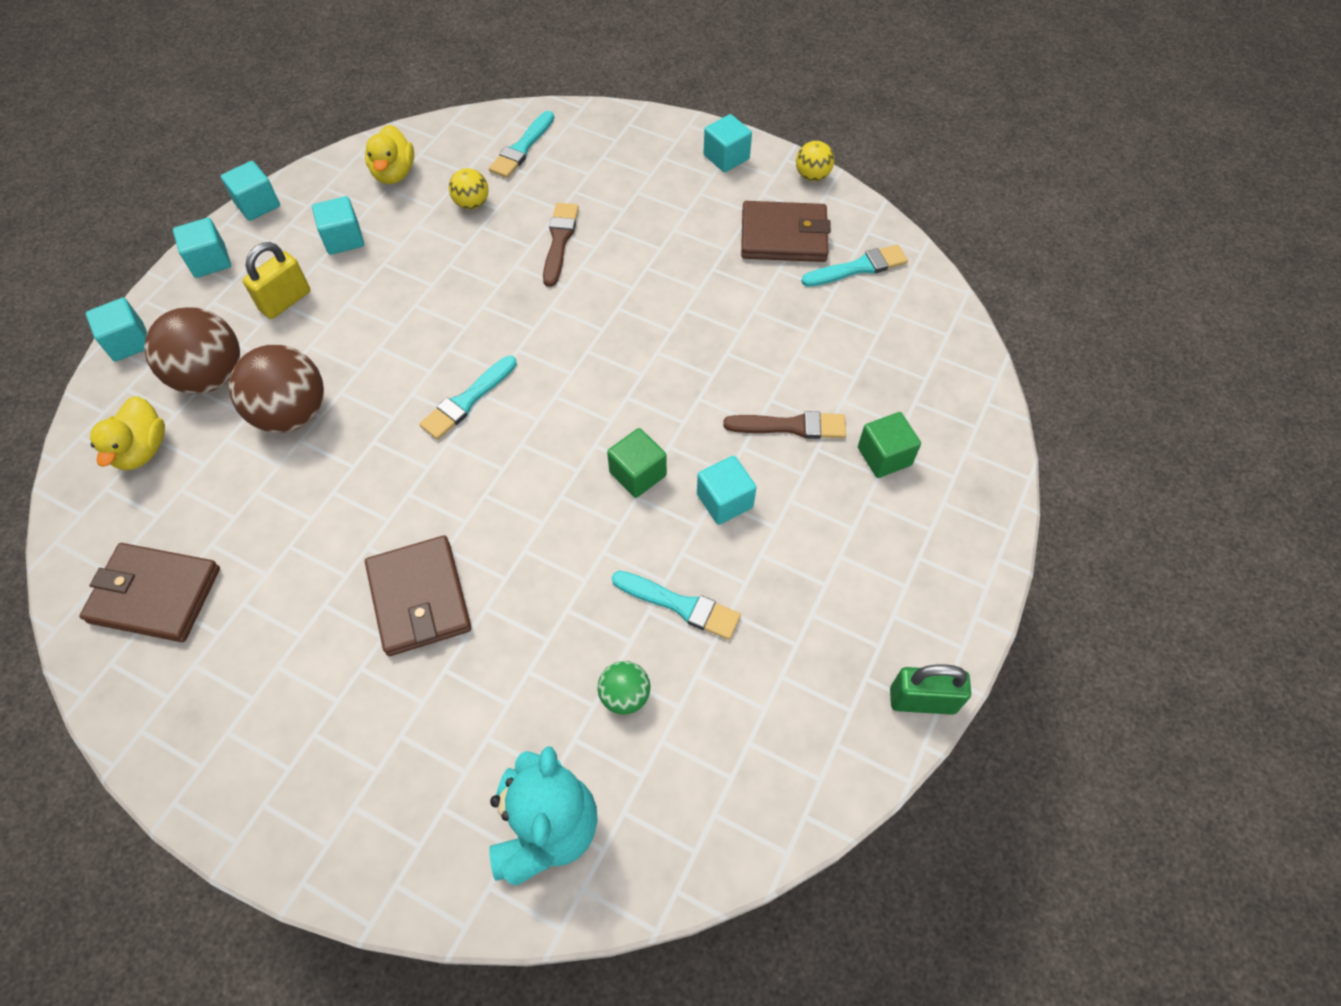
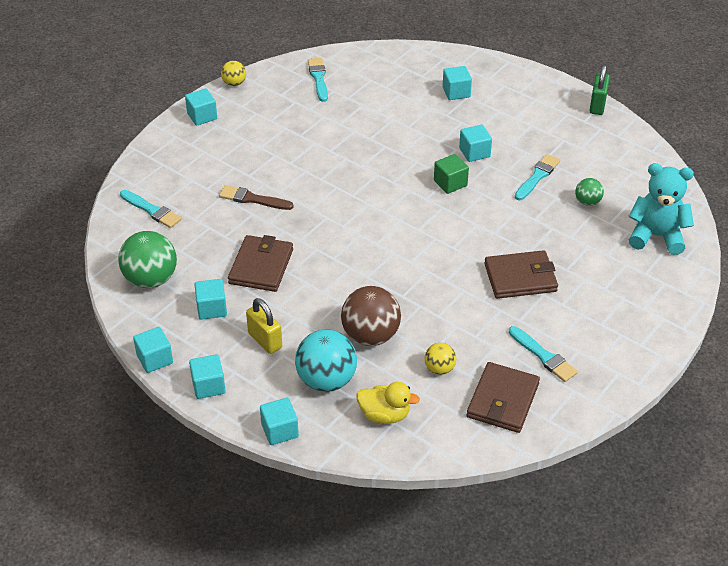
camera: 80 degrees left, 15 degrees down
(211, 376) = (326, 380): brown ball -> turquoise ball
(394, 173) = (151, 279): yellow duck -> green ball
(467, 400) = (379, 251): turquoise brush -> turquoise brush (544, 356)
(472, 203) = (200, 239): yellow ball -> yellow ball (439, 369)
(783, 236) = (283, 103): brown wallet -> brown wallet (261, 266)
(791, 426) = (429, 121): brown brush -> none
(884, 456) = (456, 92): green cube -> turquoise cube

